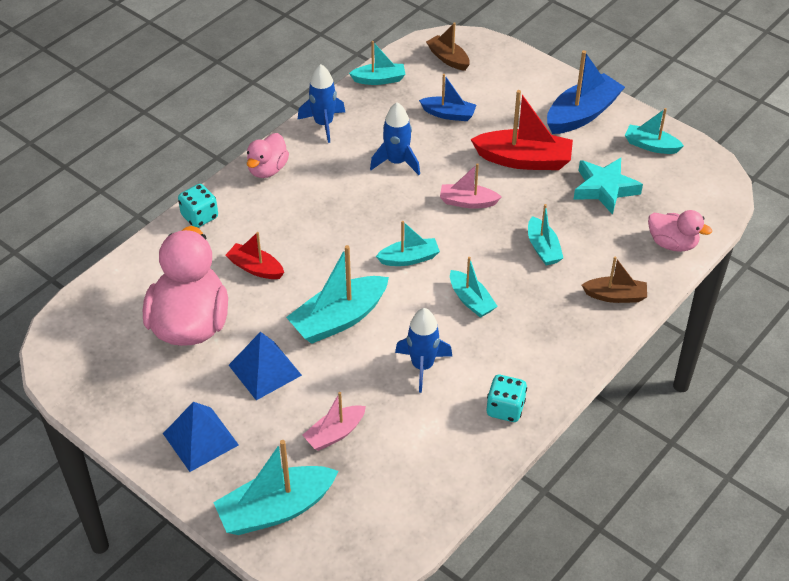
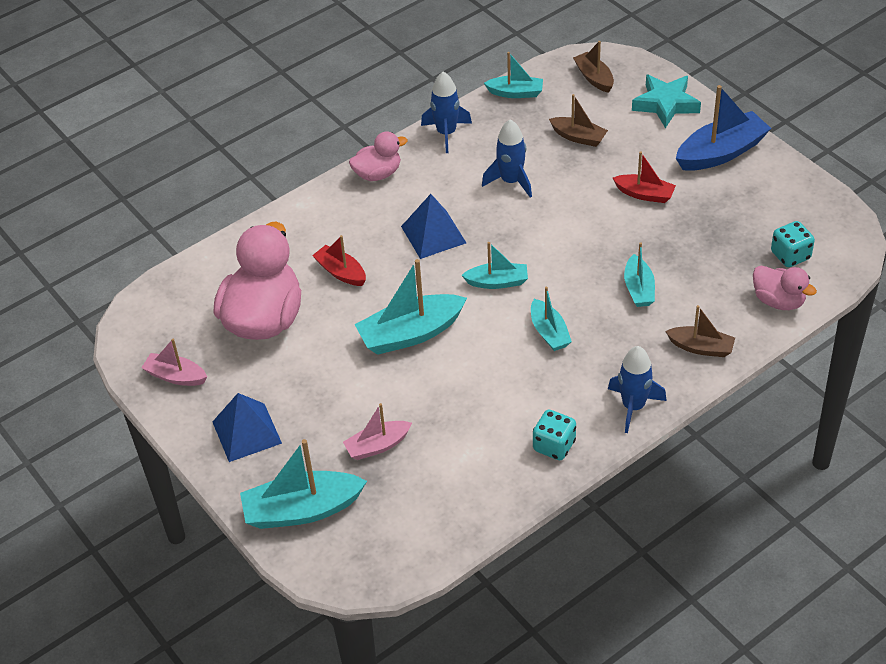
camera: 15 degrees right, 0 degrees up
(199, 216) = (299, 214): turquoise dice -> turquoise dice (790, 255)
(265, 370) = (325, 374): blue pyramid -> blue pyramid (433, 234)
(267, 169) = (378, 174): pink duck -> pink duck turned 150 degrees counterclockwise
(422, 366) = (482, 392): blue rocket -> blue rocket (633, 407)
(448, 114) = (578, 137): blue boat -> brown boat
(467, 202) = (573, 231): pink boat -> pink boat (176, 376)
(524, 160) = (644, 194): red boat -> red boat, size x0.59
(604, 189) = (722, 235): turquoise star -> turquoise star (665, 104)
(651, 145) = (786, 194): turquoise boat -> none

